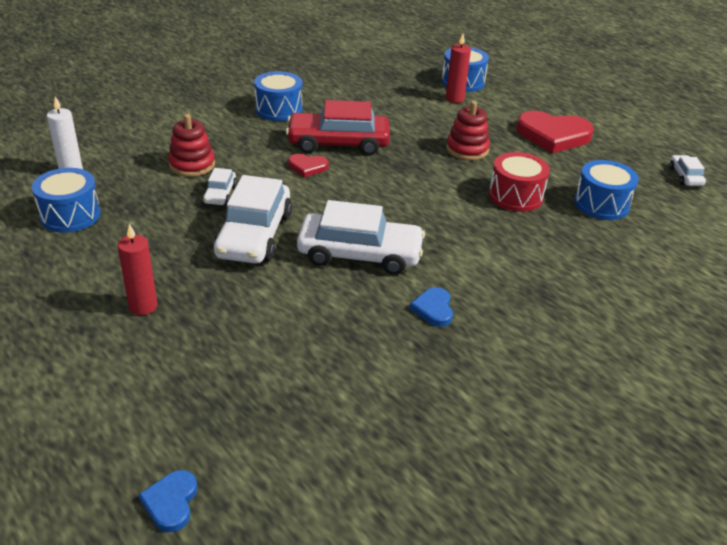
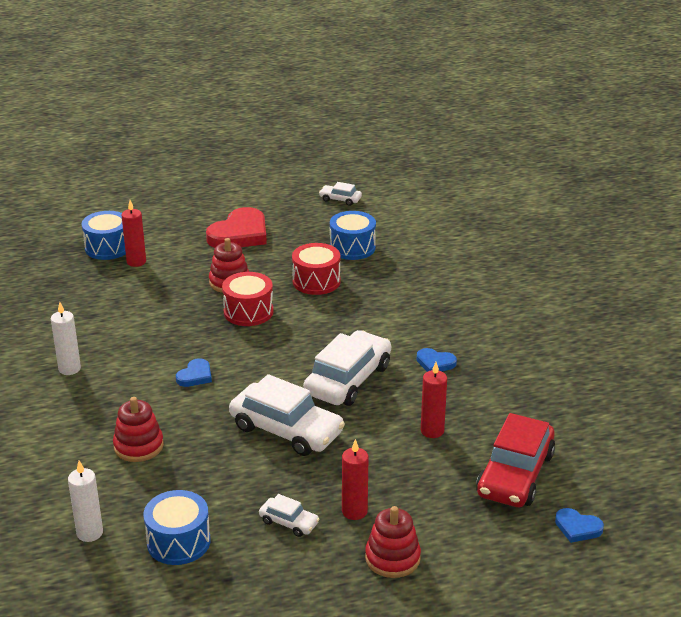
camera: 65 degrees left, 5 degrees down
(75, 349) = (392, 558): none -> red stacking toy
(220, 194) = (206, 437): white car -> white car (289, 522)
(279, 109) = (69, 369): blue drum -> white candle
(304, 333) = (432, 431): none -> red candle
(307, 167) = (195, 376): red heart -> blue heart
(338, 143) = (166, 348): red car -> red car (515, 474)
(428, 170) = (248, 312): none -> red drum

